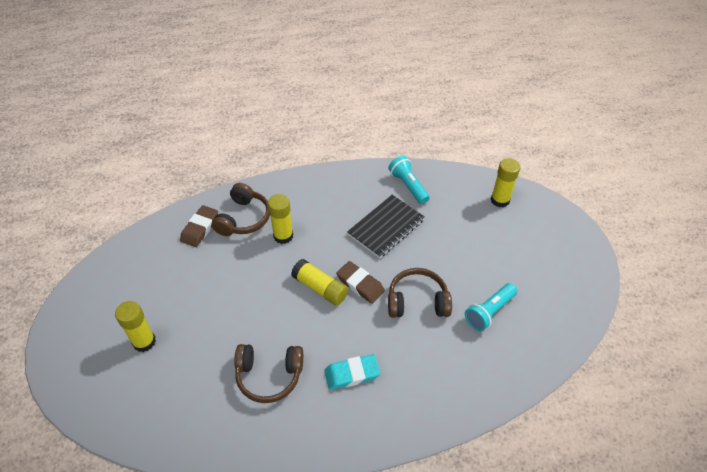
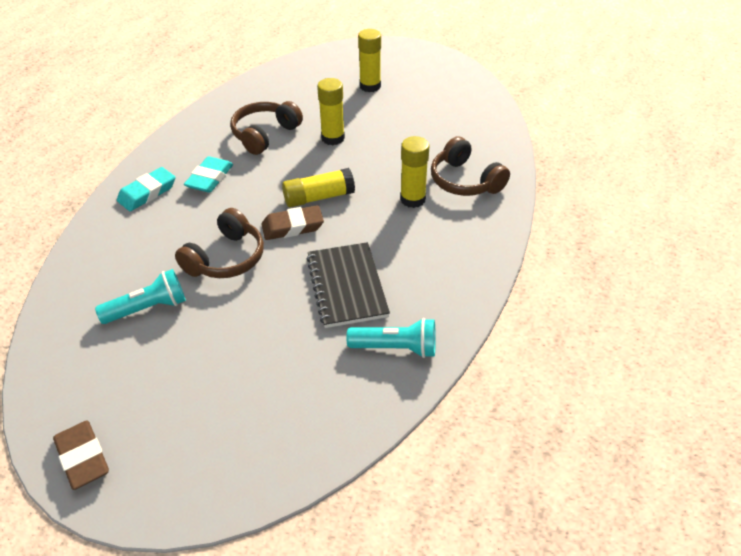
camera: 125 degrees right, 5 degrees down
(200, 228) = (476, 148): brown eraser -> brown eraser (83, 457)
(401, 406) = (147, 193): none -> turquoise eraser
(489, 312) = (148, 308): turquoise flashlight -> turquoise flashlight turned 75 degrees clockwise
(500, 200) = (276, 441): yellow glue stick -> yellow glue stick (333, 138)

